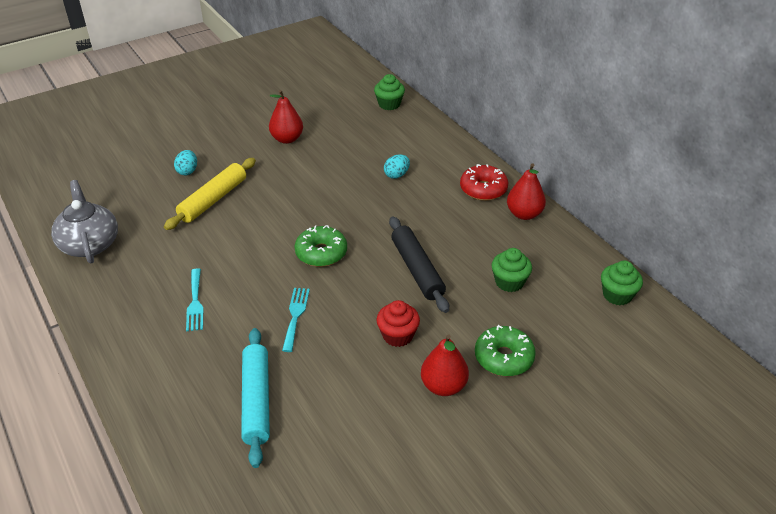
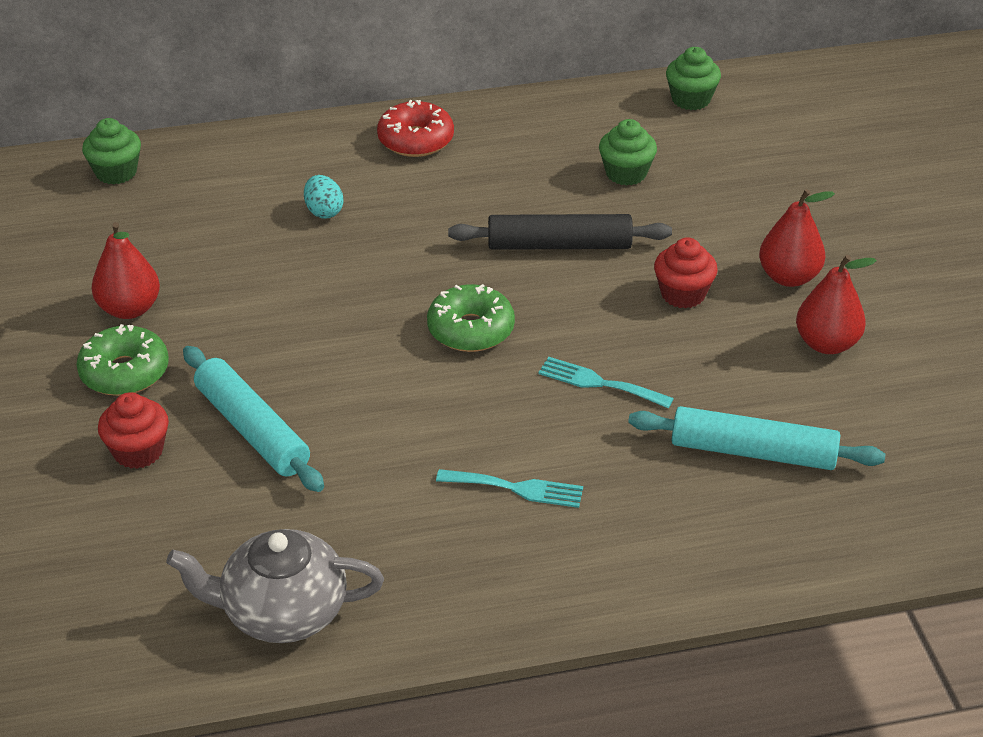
camera: 70 degrees left, 0 degrees up
(187, 171) = (138, 451): turquoise egg -> red cupcake
(213, 200) = (252, 429): yellow rolling pin -> turquoise rolling pin
(503, 358) = (759, 216): green donut -> green donut (125, 372)
(524, 214) = (494, 121): red pear -> red pear (826, 344)

